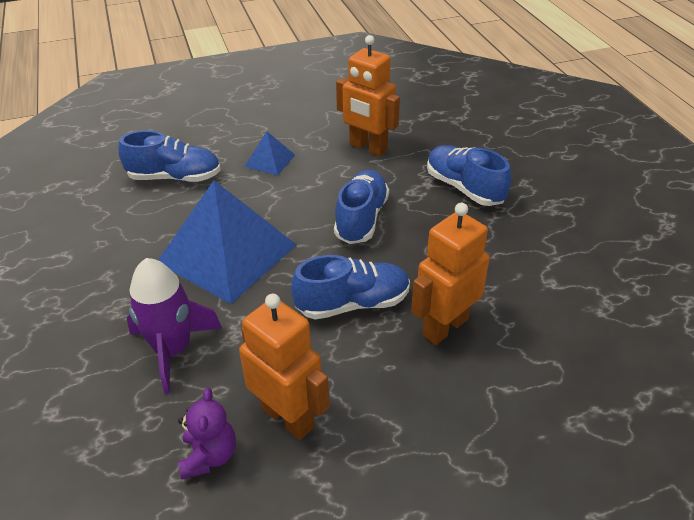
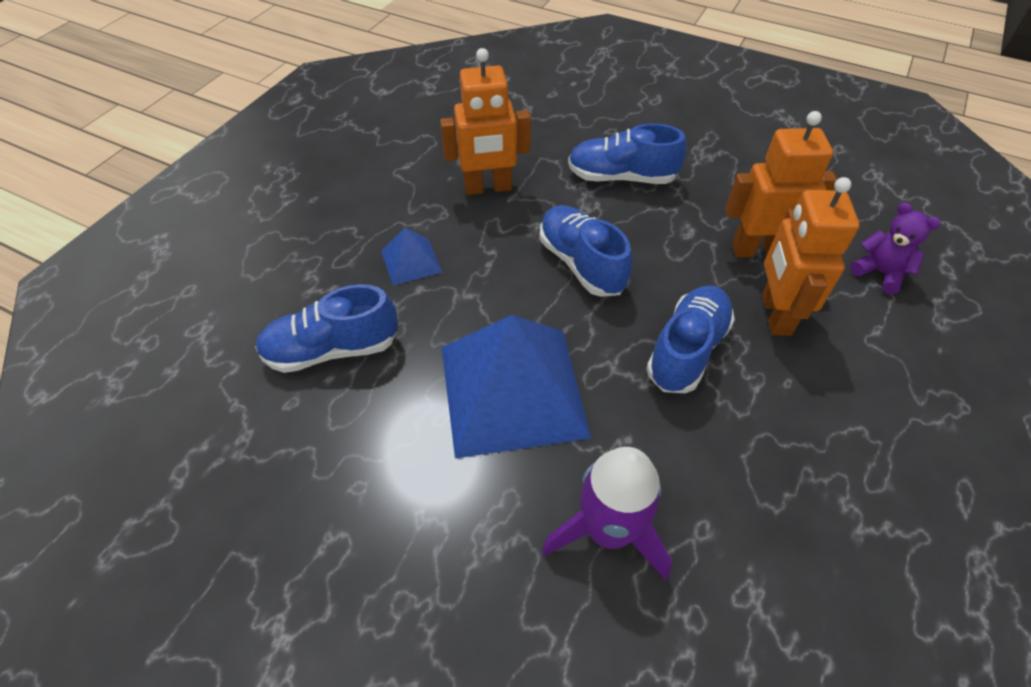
camera: 45 degrees left, 10 degrees up
(175, 177) = (332, 349): blue shoe -> blue shoe turned 150 degrees counterclockwise
(209, 456) = (783, 595): purple teddy bear -> purple teddy bear (880, 273)
(288, 417) = (786, 497): orange robot -> orange robot (757, 250)

